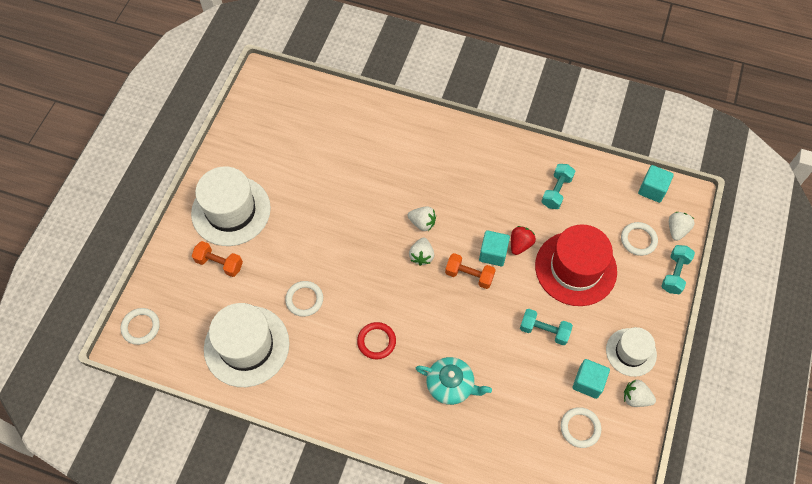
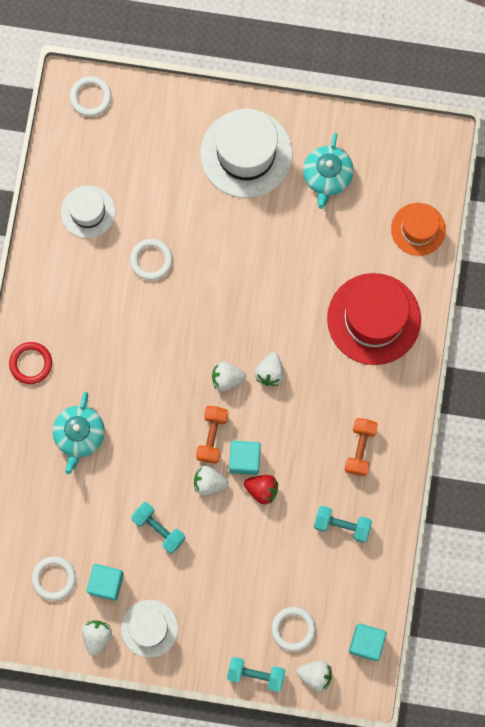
camera: 80 degrees right, 15 degrees up
(219, 263) = (178, 158): orange dumbbell -> orange dumbbell (360, 449)
(246, 346) = (88, 212): white hat -> white hat, size x0.59
(267, 155) = (327, 176): none -> turquoise teapot
(327, 101) = (418, 229): none -> orange hat
(376, 341) = (115, 347): red ring -> red ring (31, 363)
(509, 284) = (209, 482): none -> white strawberry
(544, 331) = (158, 528): turquoise dumbbell -> turquoise dumbbell turned 60 degrees counterclockwise
(575, 268) = (242, 557): red hat -> red hat (374, 319)

